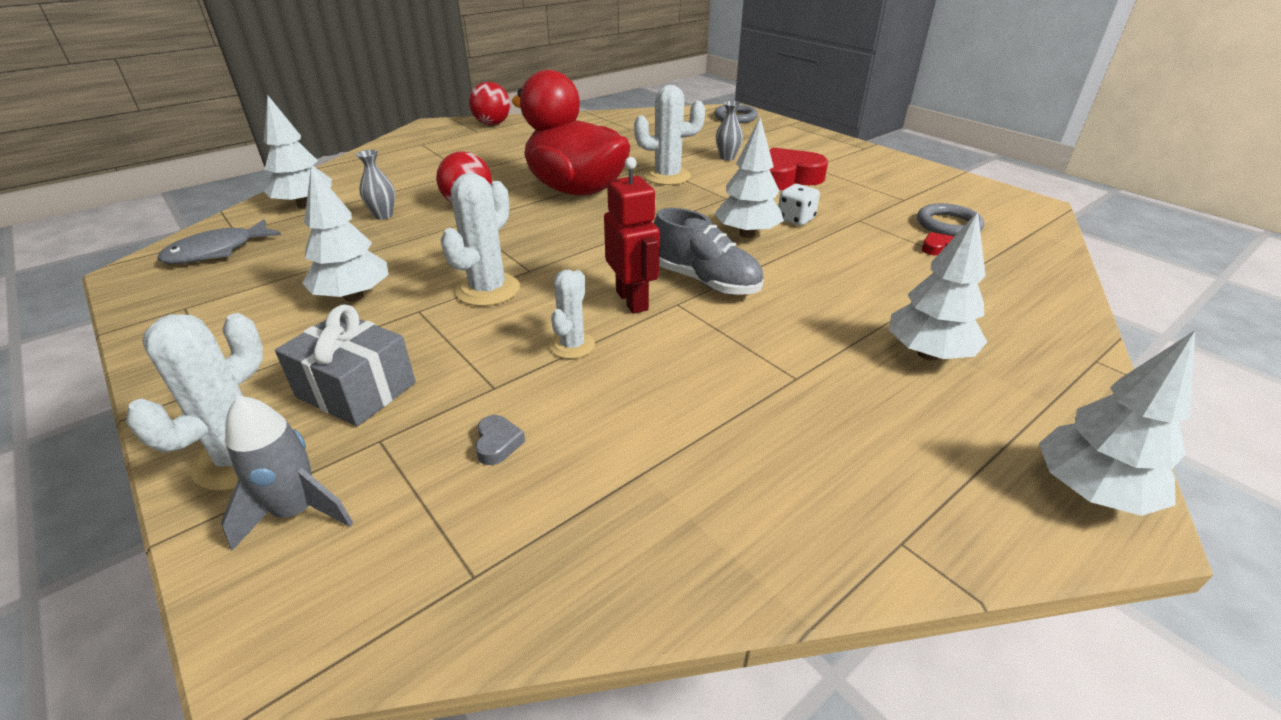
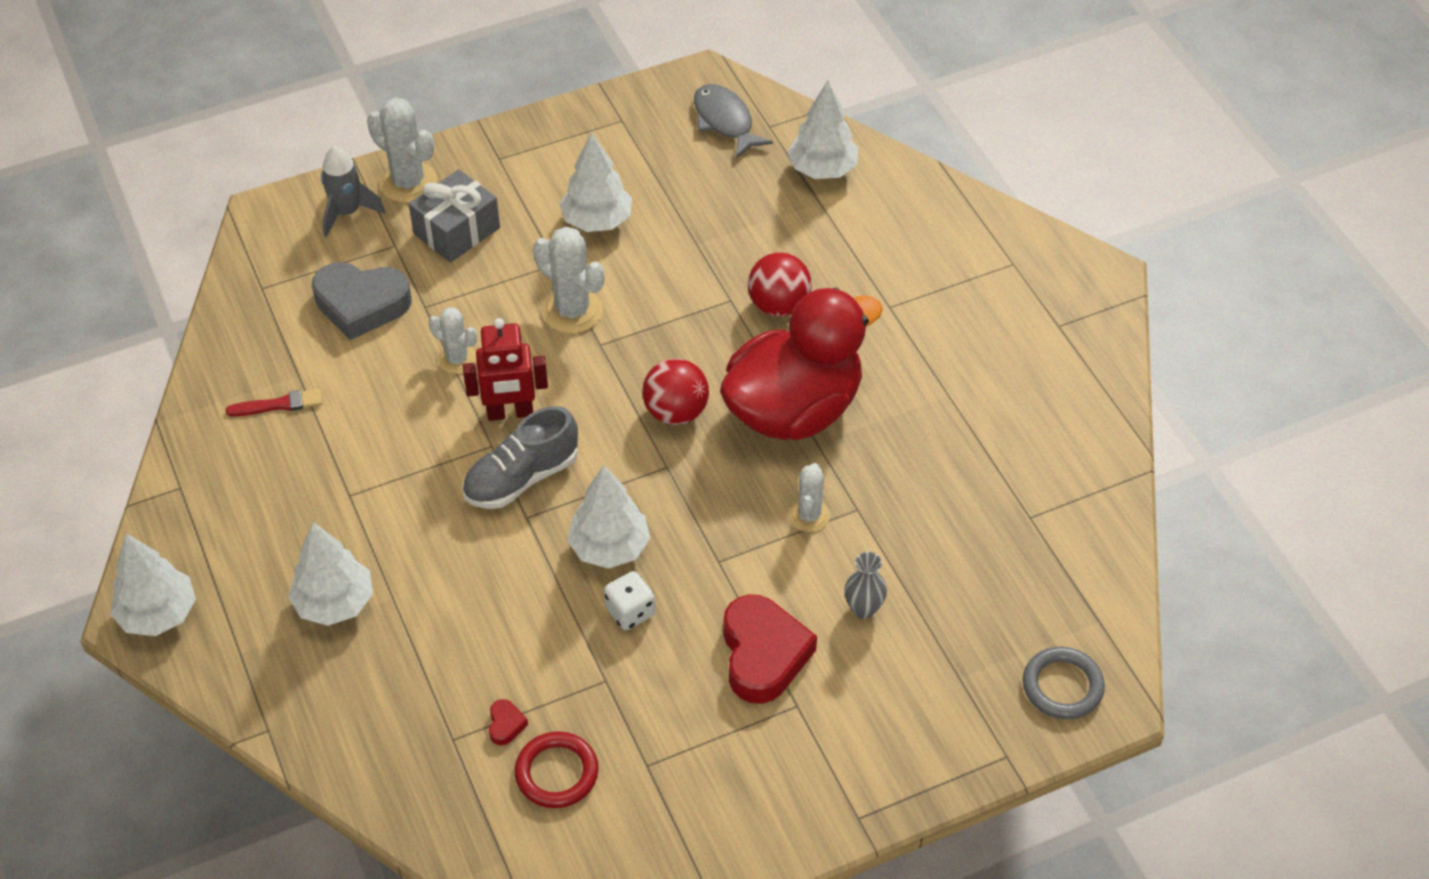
camera: 105 degrees right, 15 degrees up
(383, 215) = (771, 234): grey vase -> none
(492, 124) = (1090, 345): red ball -> red ball (676, 412)
(497, 443) = (361, 304): grey heart -> grey heart, size x2.46
(667, 176) = (809, 516): white cactus -> white cactus, size x0.63
(701, 477) = (279, 404): none -> red brush
(948, 225) = (557, 773): grey ring -> red ring

